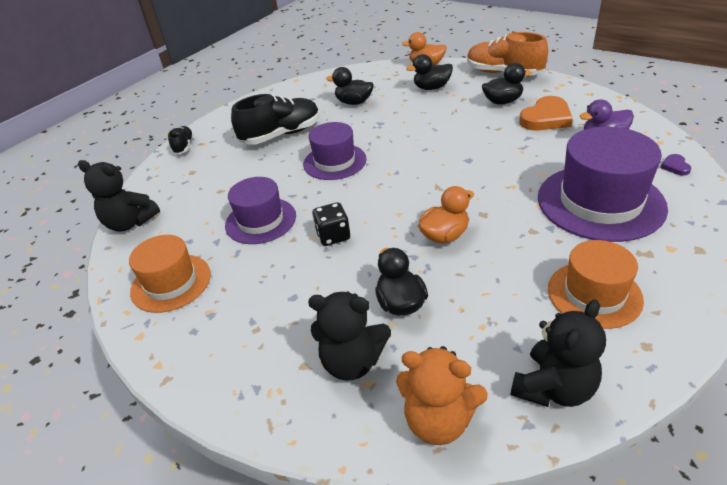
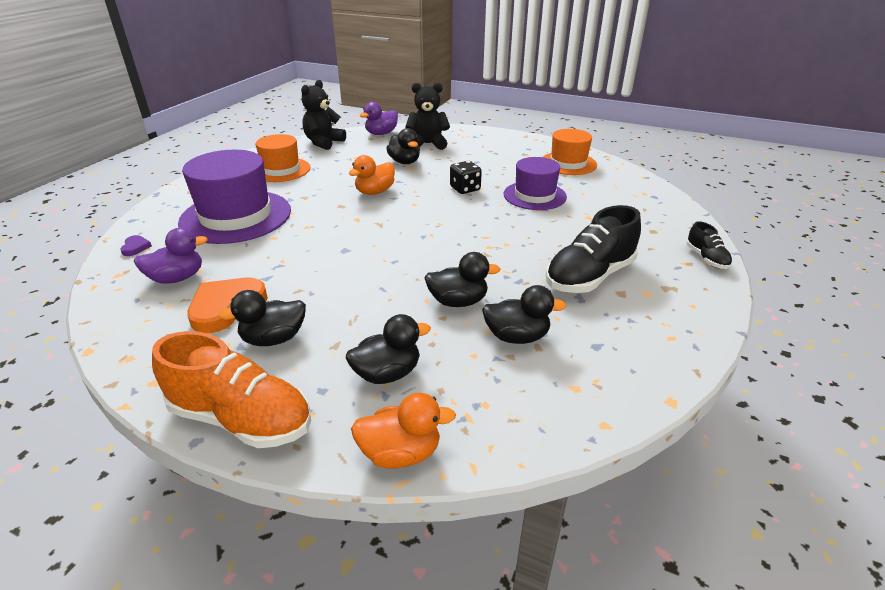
camera: 165 degrees right, 5 degrees down
(130, 223) = (652, 190): black teddy bear -> none
(334, 162) = (496, 244): purple hat -> none
(382, 120) = (458, 301): none -> black duck
(438, 420) = (381, 133): orange teddy bear -> purple duck

